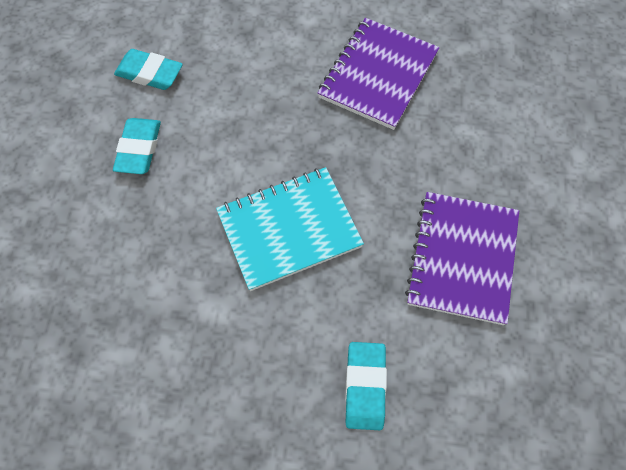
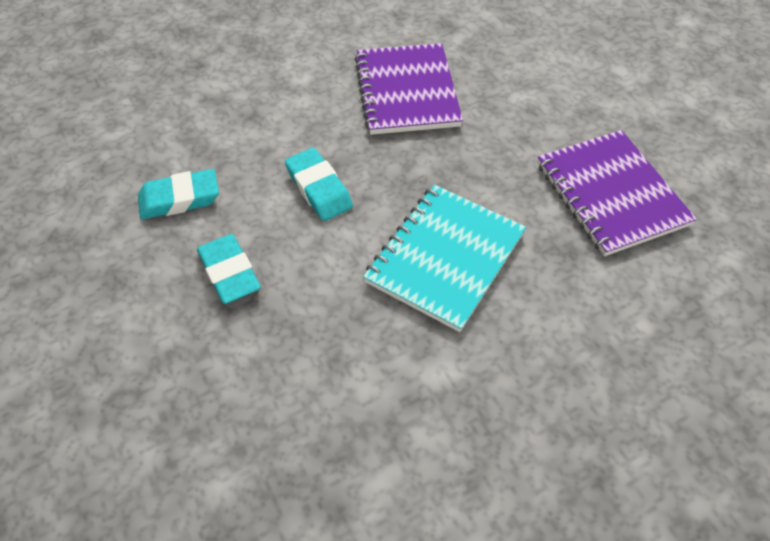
camera: 35 degrees left, 10 degrees down
(365, 387) = (635, 347): turquoise eraser -> turquoise eraser (319, 188)

